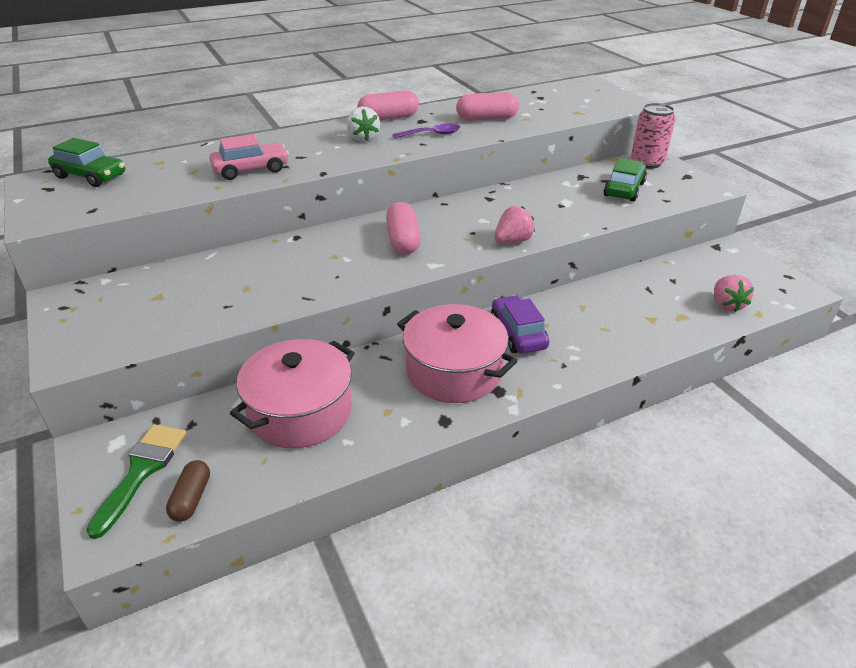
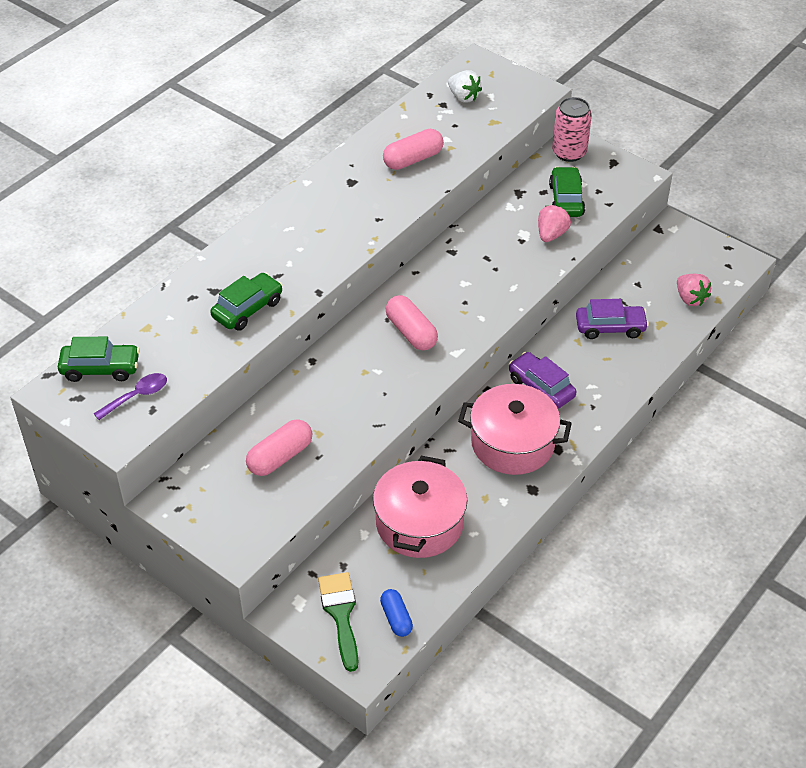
camera: 25 degrees left, 10 degrees up
(191, 498) = (396, 618): brown capsule -> blue capsule
(251, 170) = (247, 309): pink car -> green car
(363, 138) = (315, 228): white strawberry -> white strawberry (463, 97)
(388, 118) = (315, 187): pink capsule -> pink capsule (280, 457)
(431, 134) = (377, 202): purple spoon -> purple spoon (137, 396)
(512, 241) = (505, 301): pink strawberry -> pink strawberry (551, 234)
(623, 305) = (610, 327): none -> purple car

